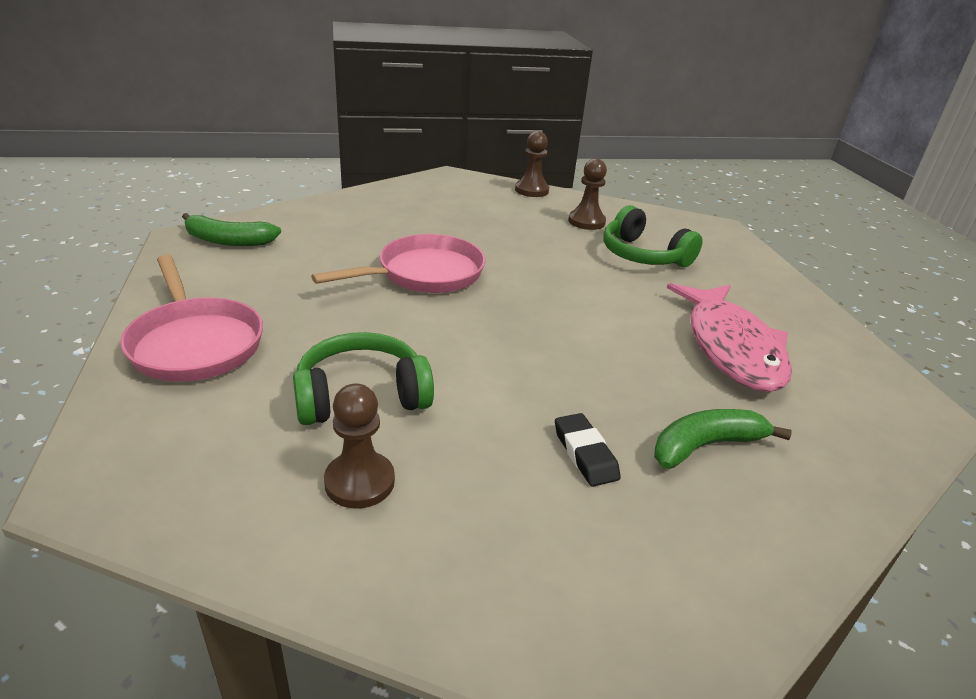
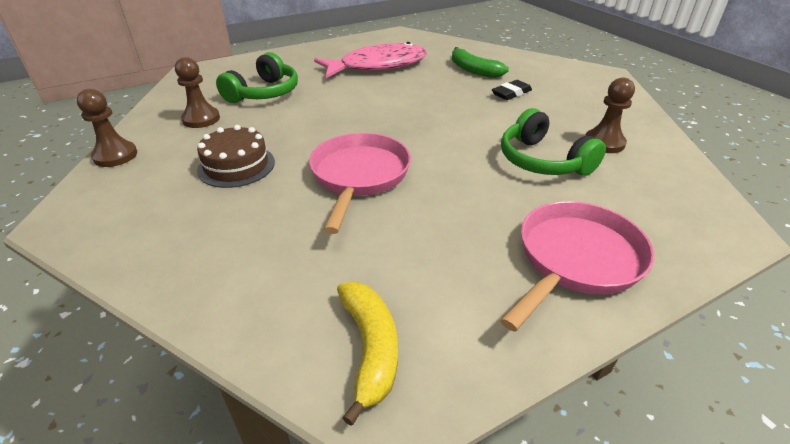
camera: 105 degrees left, 5 degrees up
(228, 241) = (370, 348): green banana -> yellow banana
(425, 274) = (359, 176): pink pan -> pink pan turned 60 degrees clockwise
(484, 227) = (236, 166): none -> brown cake

